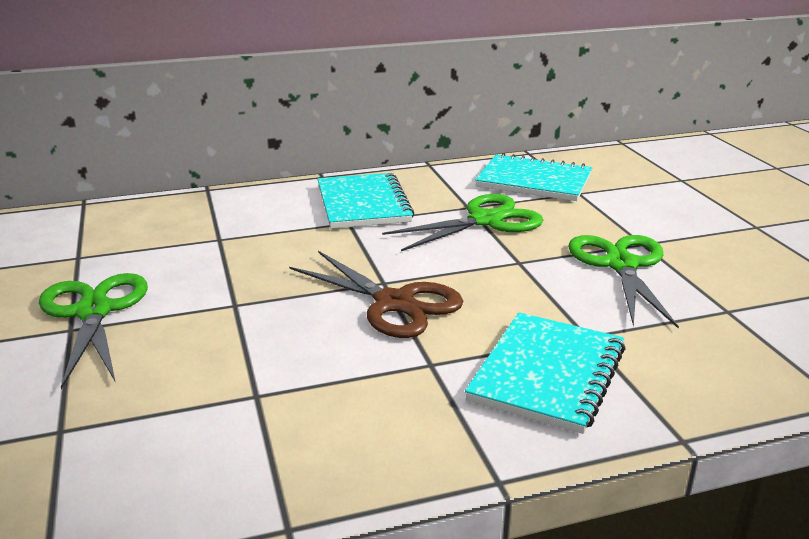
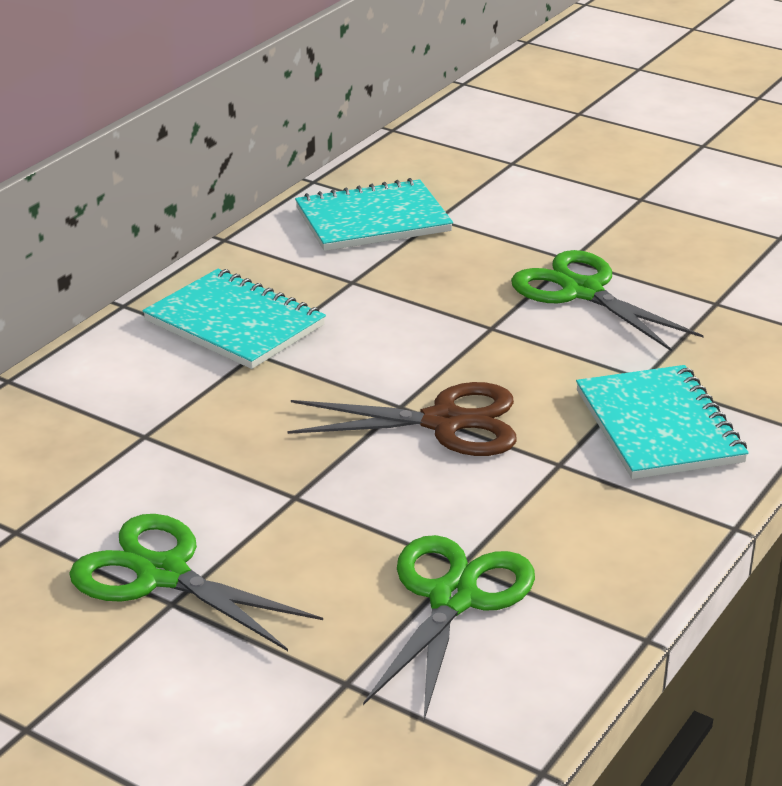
camera: 40 degrees left, 5 degrees up
(485, 221) = (394, 292): green scissors -> green scissors (453, 598)

